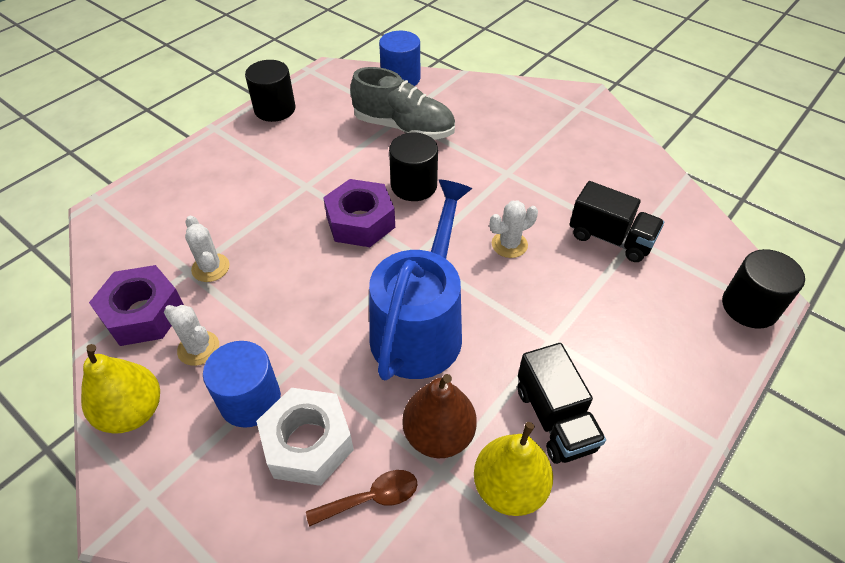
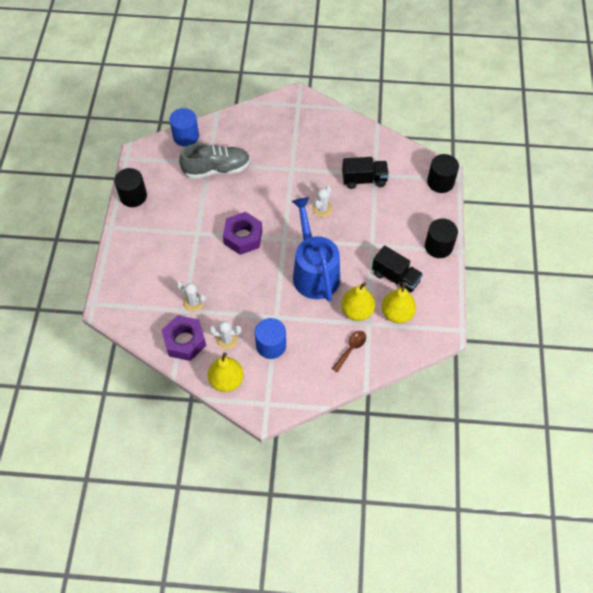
camera: 35 degrees left, 10 degrees up
(308, 443) = (310, 346): white nut -> none
(414, 185) = (252, 202): black cylinder -> black cylinder (438, 246)
(438, 435) = (357, 311): brown pear -> yellow pear

